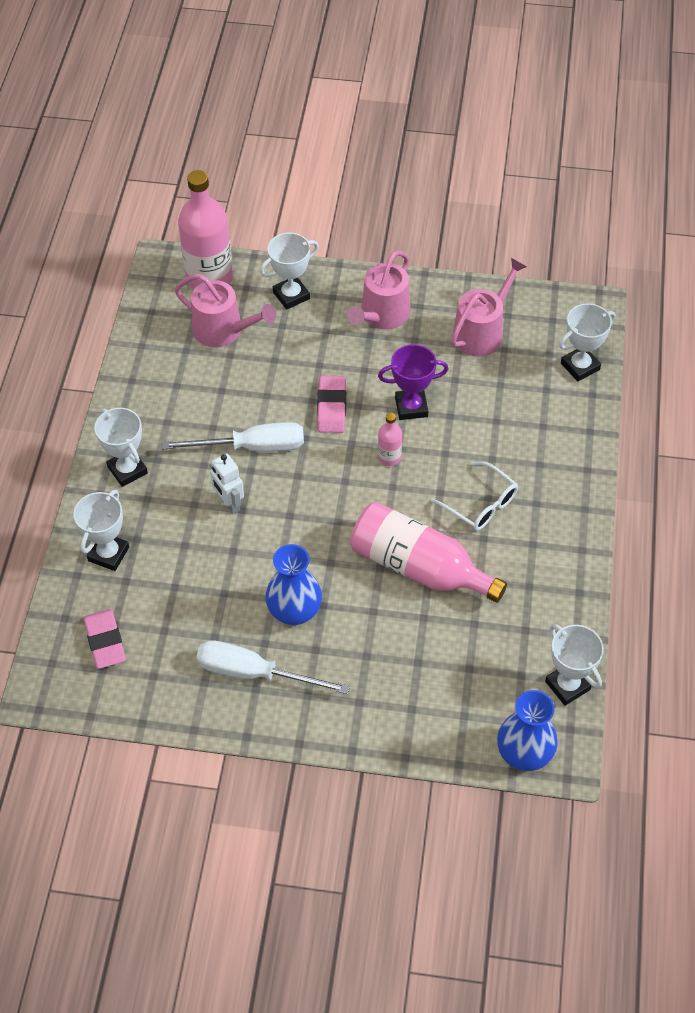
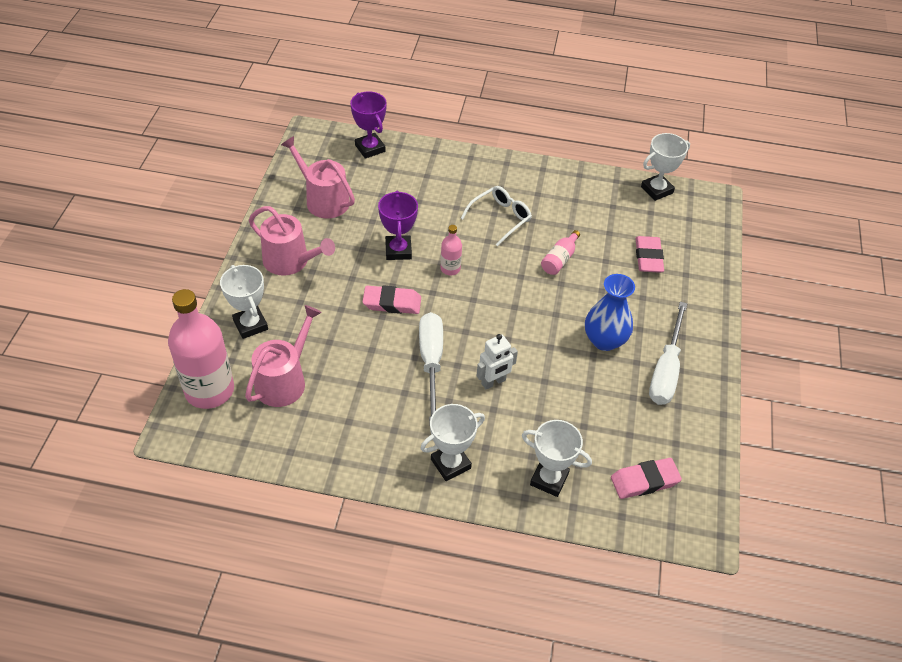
camera: 90 degrees left, 5 degrees down
(418, 567) = (559, 259): pink bottle -> pink bottle, size x0.46
(435, 666) = (648, 257): none -> pink eraser
(524, 753) = (713, 217): blue vase -> none
(580, 366) = (370, 148): white trophy -> purple trophy

